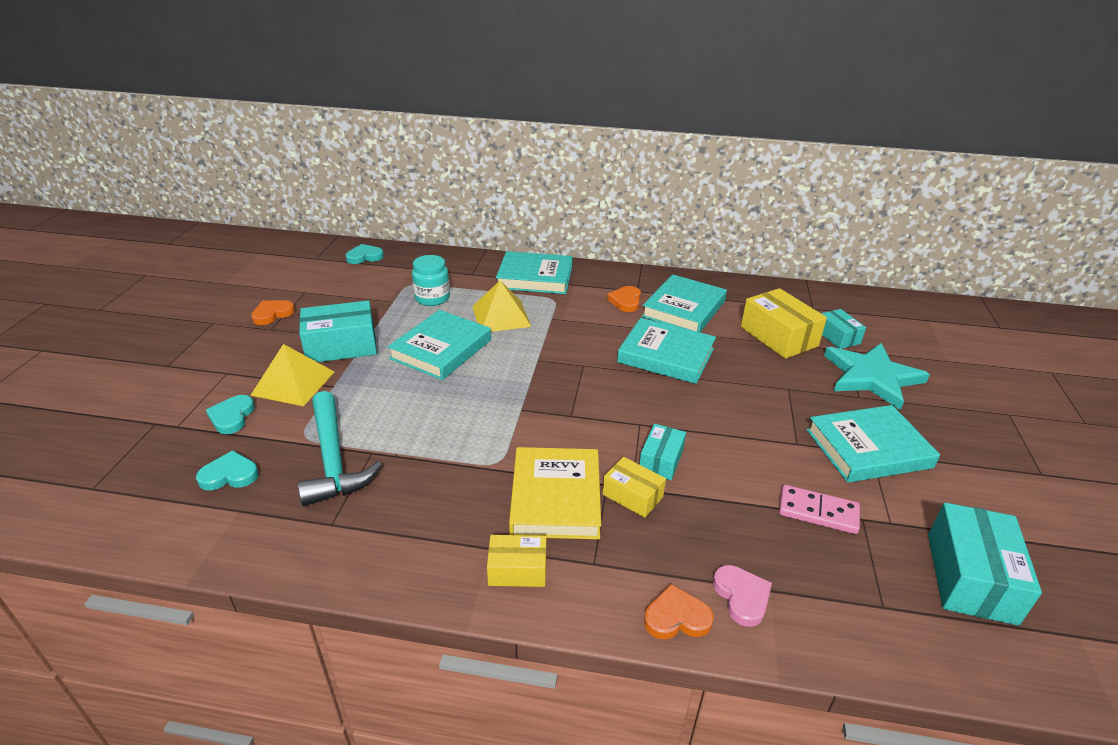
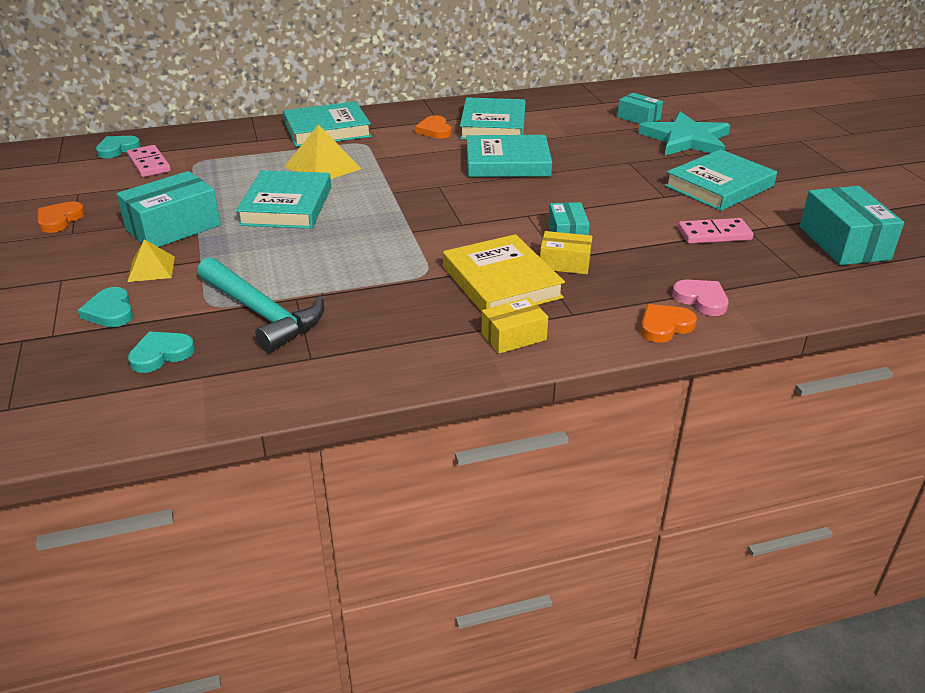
camera: 25 degrees left, 0 degrees up
(293, 383) = (151, 269): yellow pyramid -> yellow pyramid, size x0.62
(374, 277) = (149, 164): none -> pink domino
(432, 298) = (234, 168): turquoise jar -> none
(778, 336) = (591, 128): yellow box -> none

